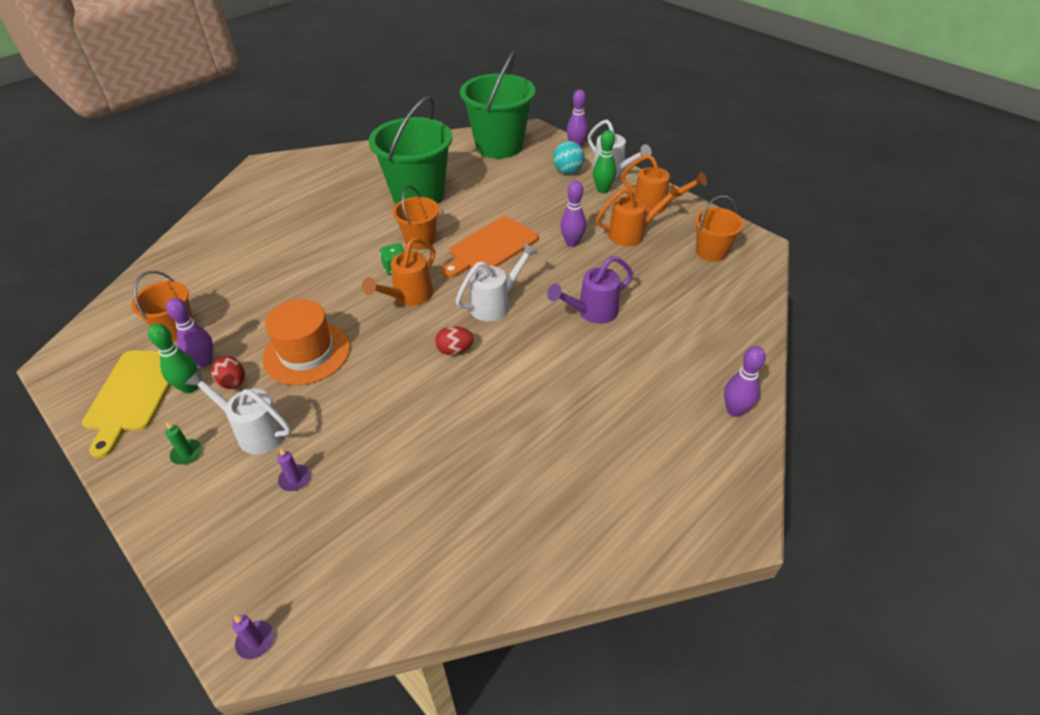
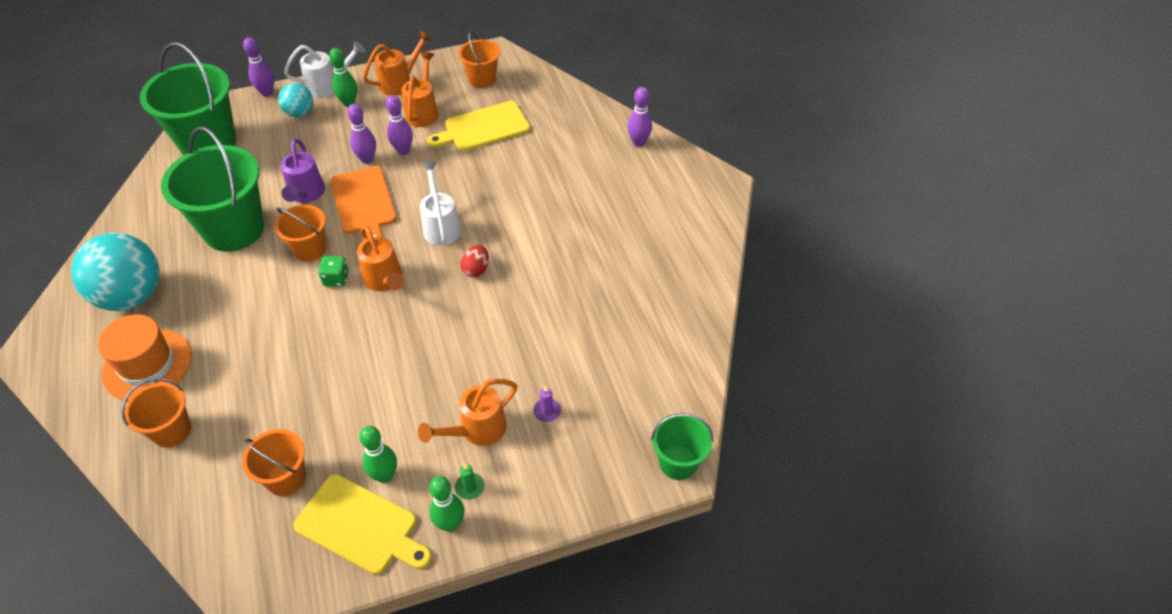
camera: 65 degrees left, 5 degrees up
(142, 456) = (450, 524): none -> green bowling pin
(205, 361) = (356, 458): purple bowling pin -> purple bowling pin (367, 159)
(210, 252) = (172, 431): none -> orange bucket
(233, 383) = (403, 438): red egg -> none
(255, 431) = (476, 430): white watering can -> orange watering can
(255, 641) = (678, 462): purple candle -> green bucket
(307, 353) = (404, 373): orange hat -> orange hat (147, 365)
(328, 181) = (132, 296): none -> turquoise ball
(591, 312) = (495, 173): purple watering can -> purple watering can (305, 195)
(645, 279) = (483, 128): none -> yellow cutting board

